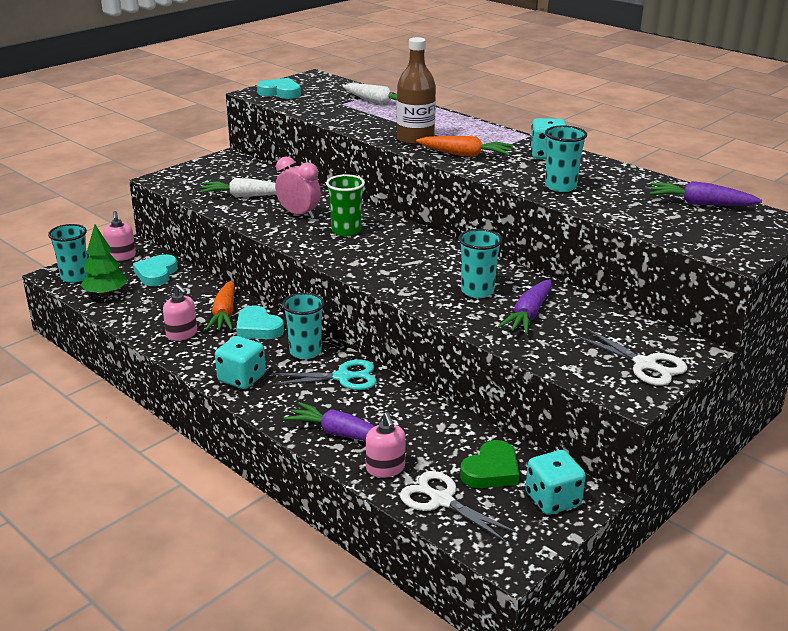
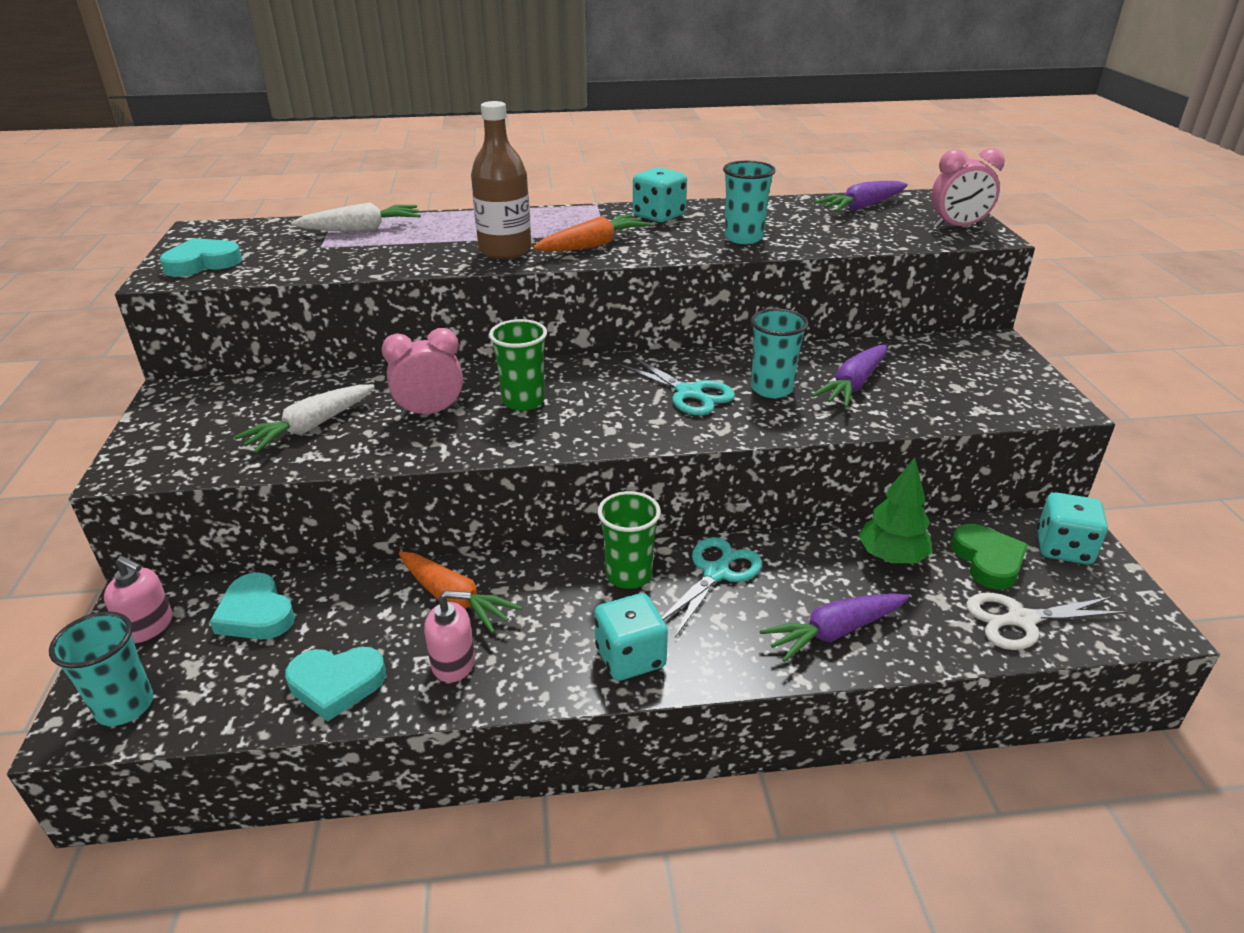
camera: 50 degrees left, 5 degrees up
(105, 294) = (232, 694): green tree -> green tree (891, 557)
(258, 328) = (526, 587): turquoise heart -> turquoise heart (336, 684)
(305, 352) = (629, 575): turquoise cup -> green cup
(385, 468) = (932, 631): pink soap dispenser -> none
(429, 269) = (688, 393): none -> turquoise scissors
(528, 315) = (853, 385): purple carrot -> purple carrot turned 60 degrees clockwise
(645, 364) = (1004, 374): white scissors -> none
(731, 243) = (957, 227): none -> pink clock

